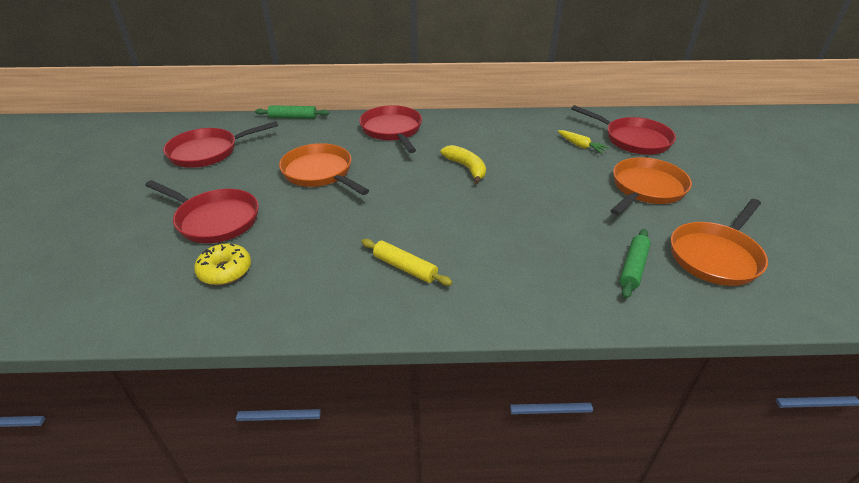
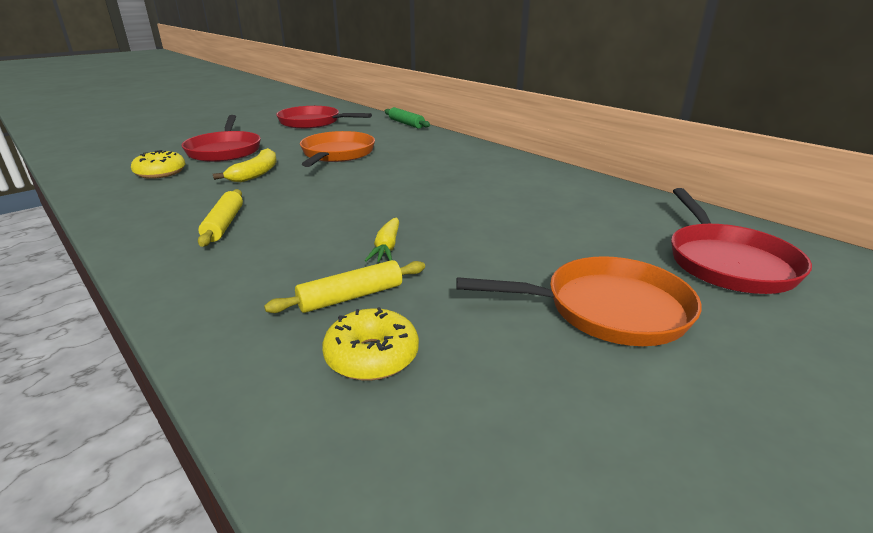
camera: 50 degrees right, 10 degrees down
(392, 130) = (454, 152): red pan -> none
(466, 168) = (444, 196): yellow banana -> yellow banana (256, 174)
(568, 252) = (351, 297): none -> yellow rolling pin
(580, 146) = (621, 234): yellow carrot -> yellow carrot (387, 248)
(633, 268) = (372, 356): green rolling pin -> yellow donut
(716, 256) = (514, 437): orange pan -> none

